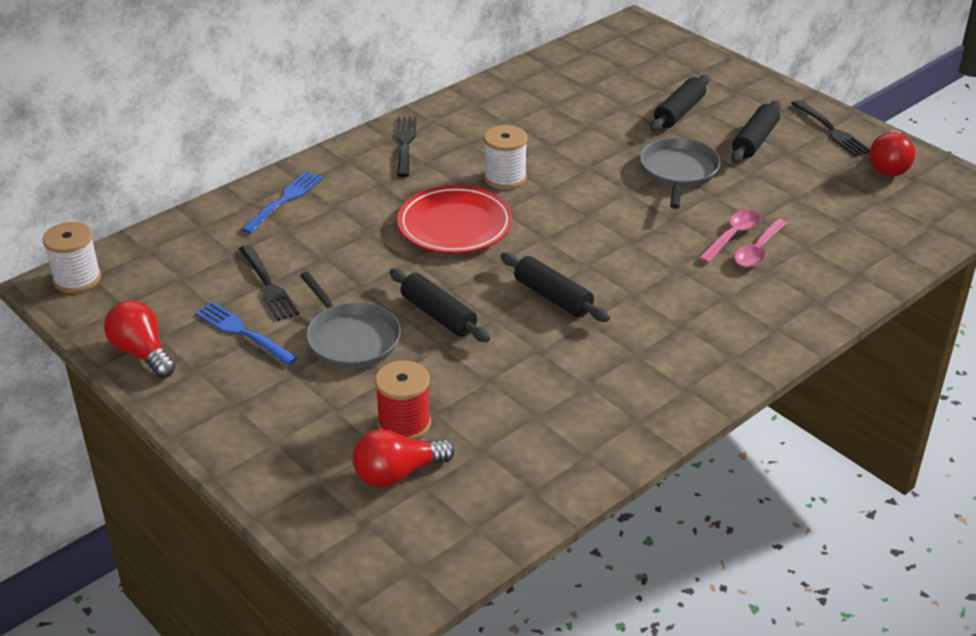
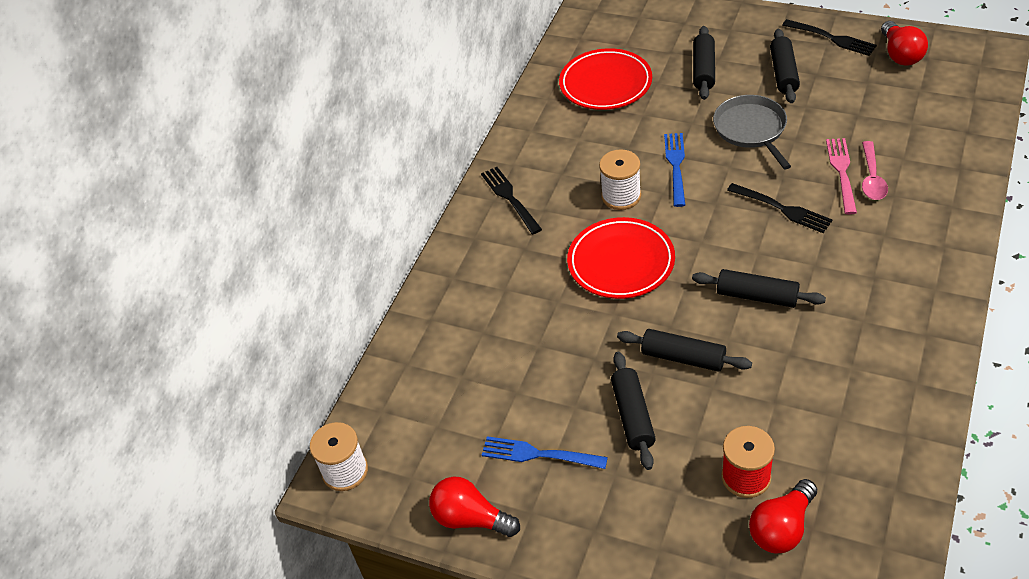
camera: 20 degrees left, 10 degrees up
(267, 285) = (517, 396): black fork -> black fork (781, 209)
(284, 201) = (457, 303): blue fork -> blue fork (676, 166)
(351, 339) = (633, 416): grey pan -> black rolling pin
(576, 91) = (605, 84): none -> red plate
(732, 236) = (842, 173): pink spoon -> pink fork

